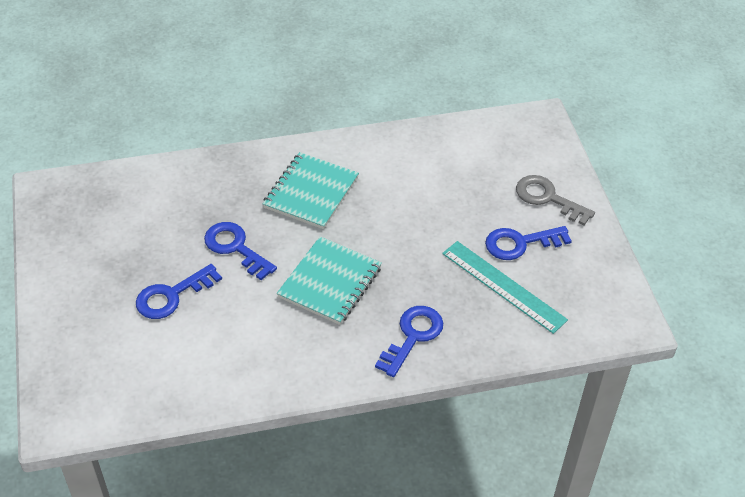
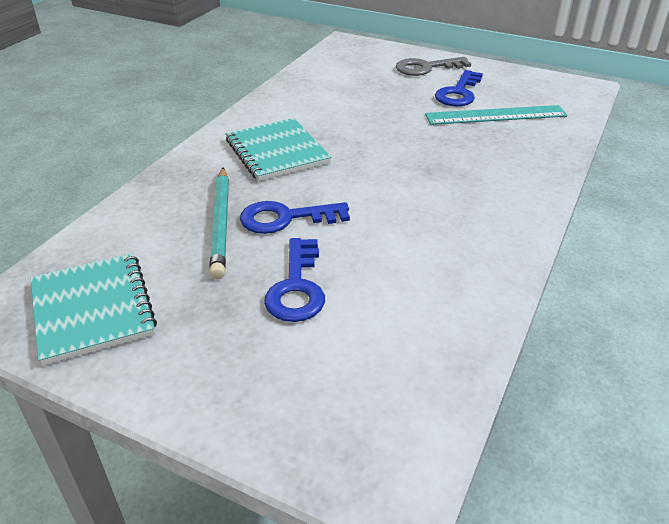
camera: 50 degrees left, 10 degrees down
(201, 221) = (220, 224): none -> turquoise pencil
(330, 282) = (398, 186): turquoise notebook -> turquoise notebook (93, 309)
(413, 336) = (509, 172): blue key -> none

